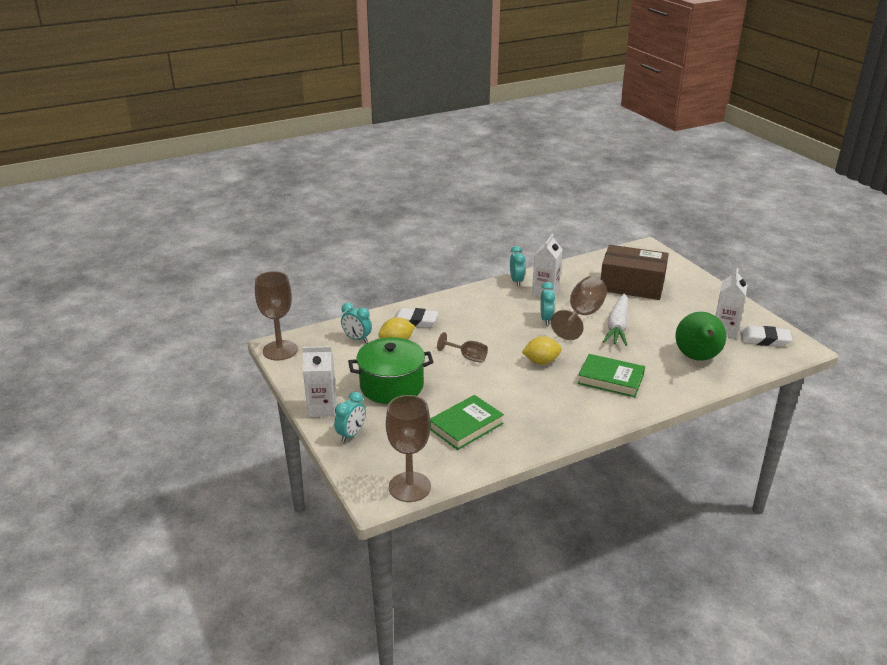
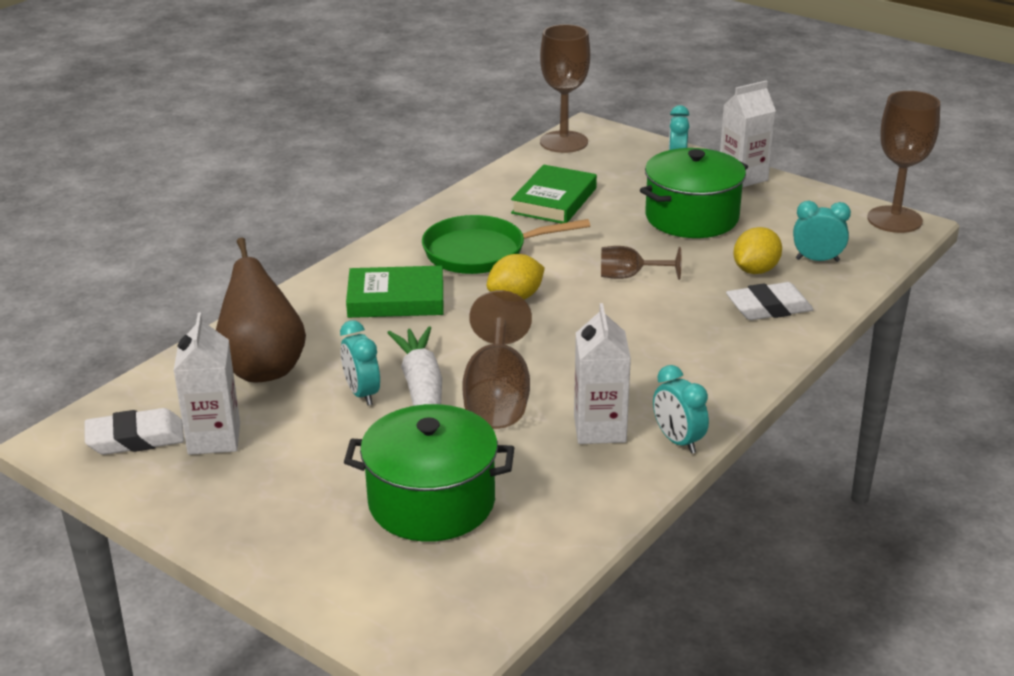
camera: 155 degrees right, 0 degrees up
(542, 397) = (481, 252): none -> green pan
(546, 319) = (557, 371): turquoise clock -> turquoise clock (362, 394)
(632, 285) = (431, 502): brown box -> green pot
(697, 358) = (263, 368): green pear -> brown pear

